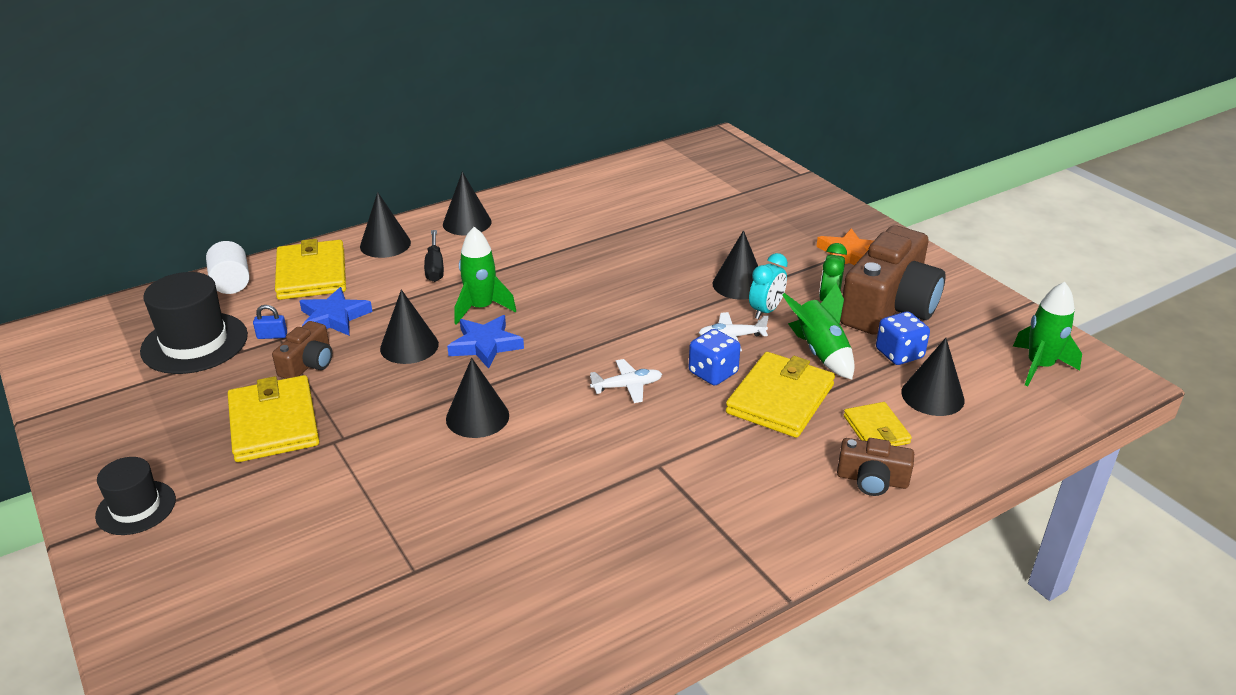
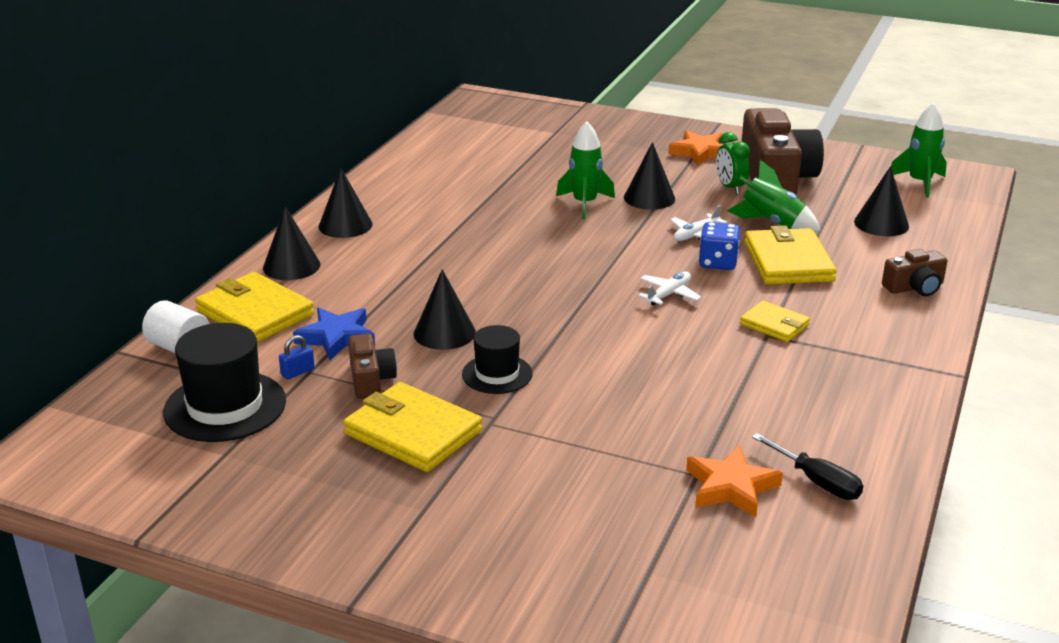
camera: 35 degrees left, 5 degrees down
(136, 508) = (387, 543): black hat -> black hat (497, 374)
(423, 598) = (731, 487): none -> orange star
(435, 267) = (371, 268): black screwdriver -> black screwdriver (817, 481)
(477, 417) = (584, 358): black cone -> none
(481, 308) = (464, 283): green rocket -> green rocket (585, 204)
(485, 345) = (511, 308): blue star -> none
(766, 311) = (695, 209): turquoise clock -> none
(876, 429) = (875, 257): yellow wallet -> yellow wallet (774, 324)
(899, 354) = (825, 205): blue dice -> none

